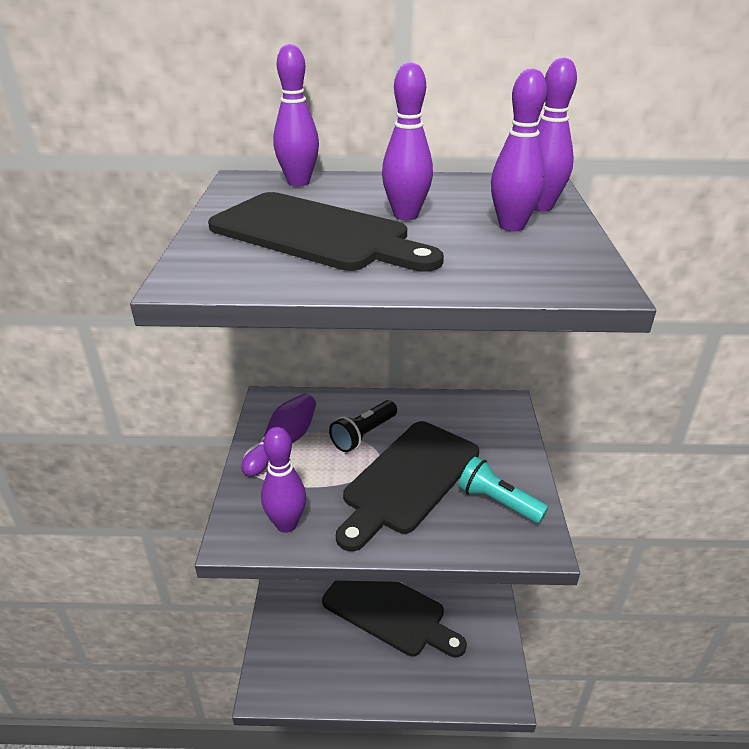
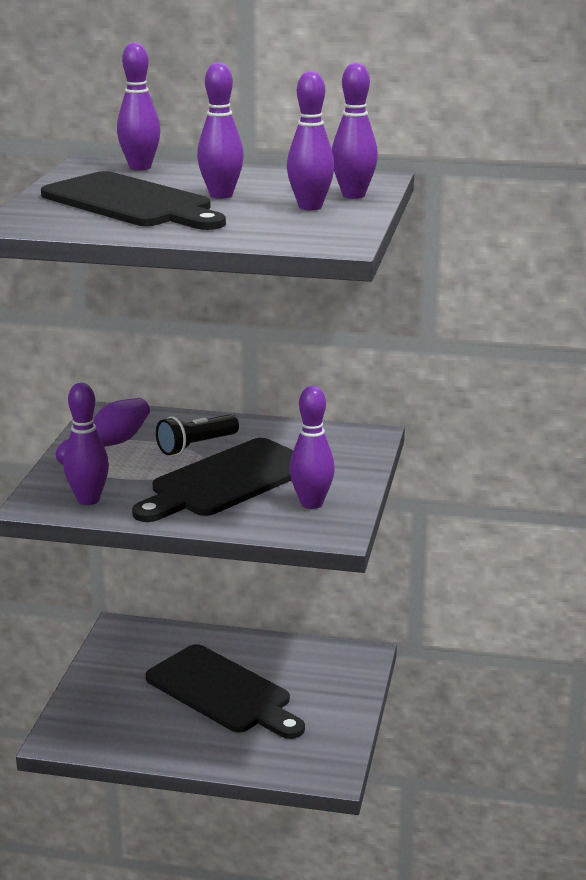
camera: 10 degrees right, 10 degrees down
(497, 502) = (311, 503): turquoise flashlight -> purple bowling pin

